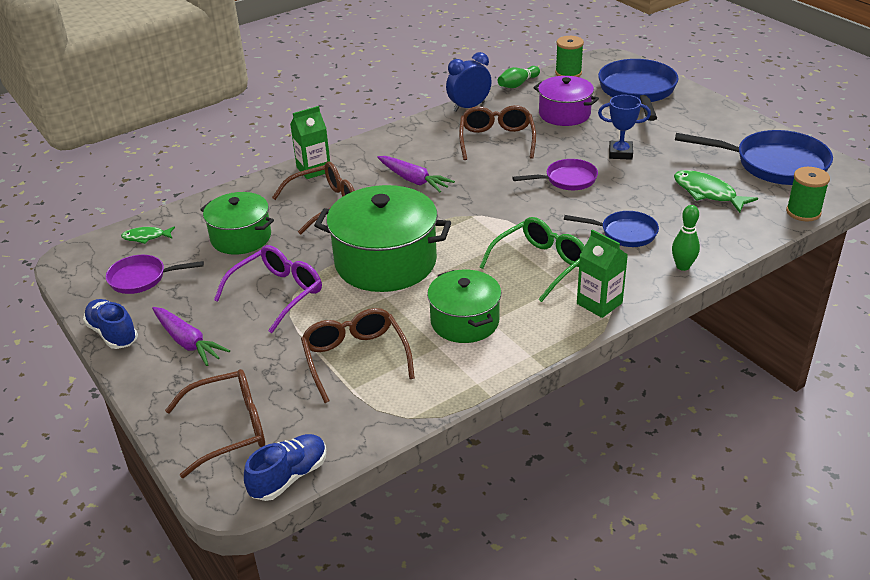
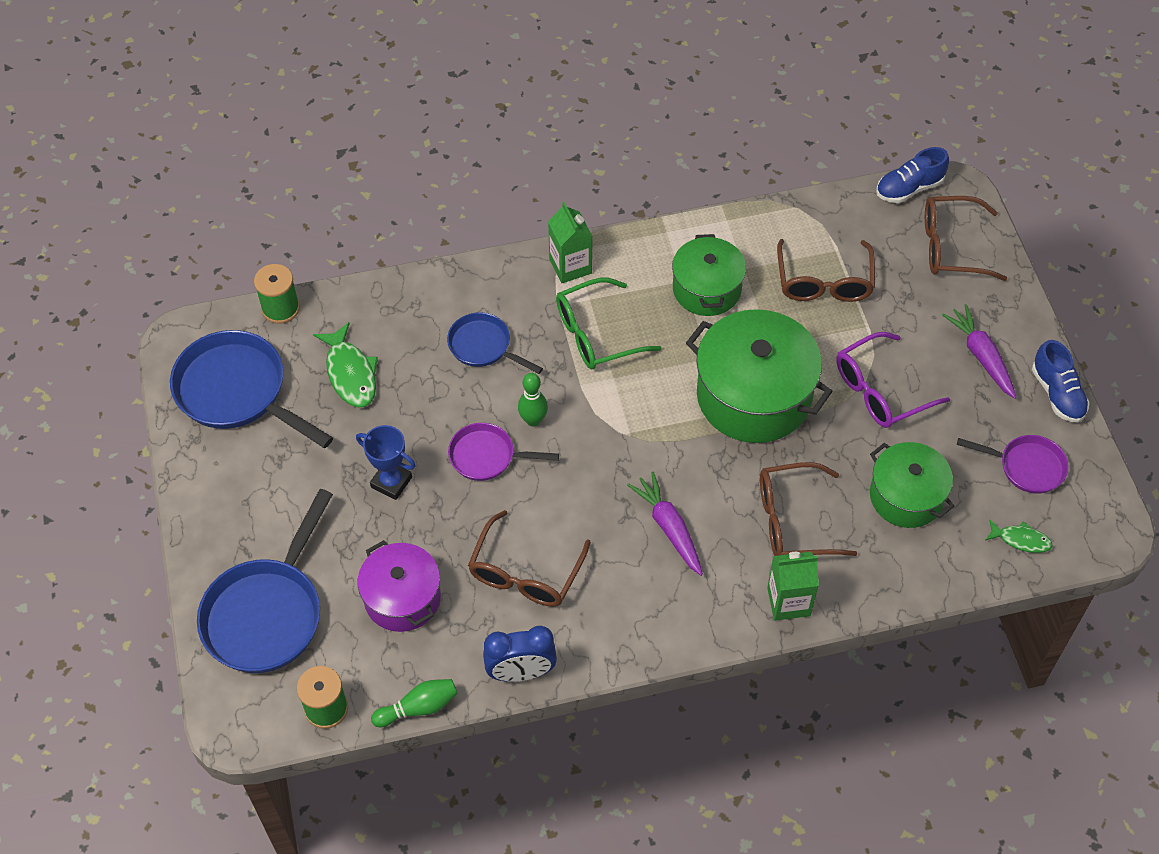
camera: 160 degrees left, 20 degrees up
(683, 266) = (460, 282): green bowling pin -> green bowling pin (533, 420)

